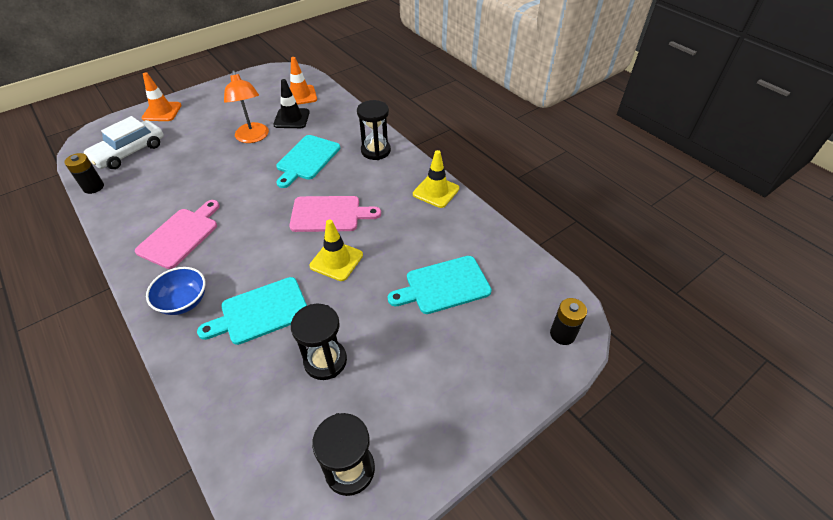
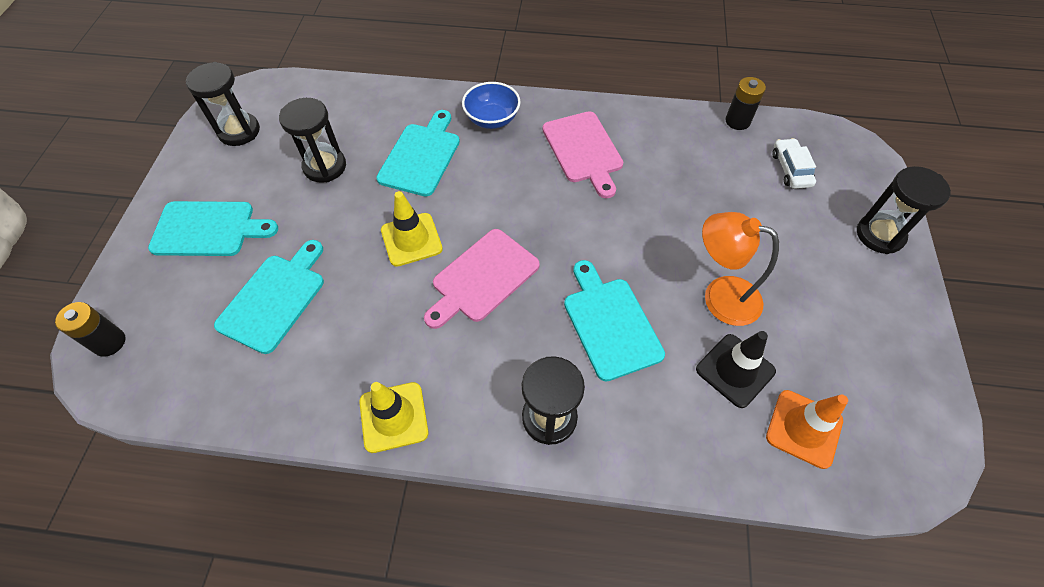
camera: 135 degrees right, 10 degrees up
(129, 152) = (790, 169): white car -> white car, size x0.58
(162, 112) = (880, 235): orange traffic cone -> black hourglass
(449, 374) = (208, 229): none -> turquoise cutting board

